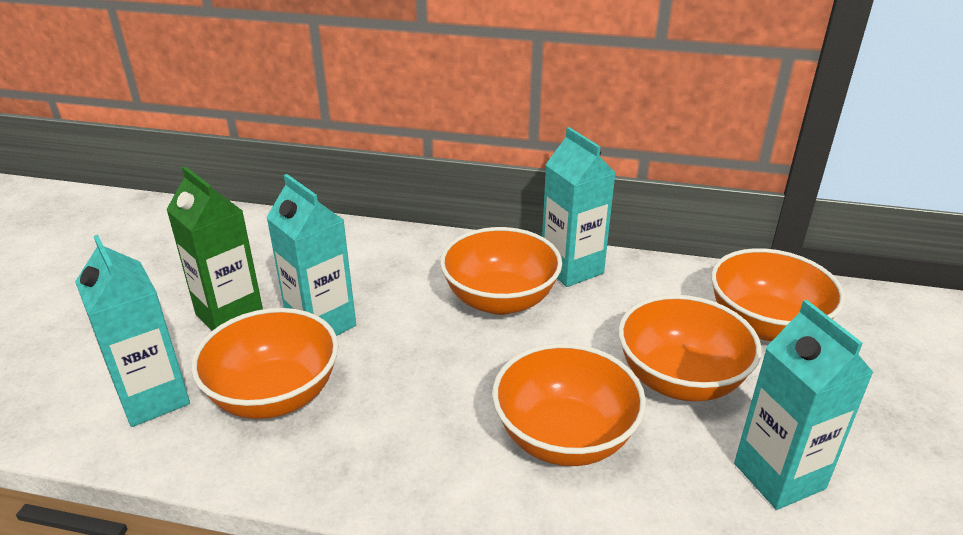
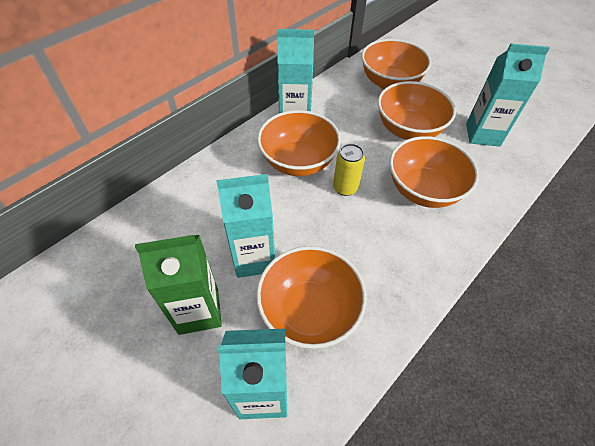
camera: 60 degrees left, 20 degrees up
(493, 356) = (345, 188): none -> yellow can

